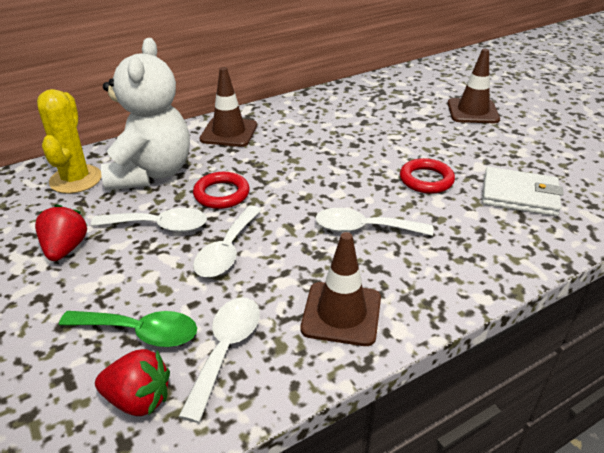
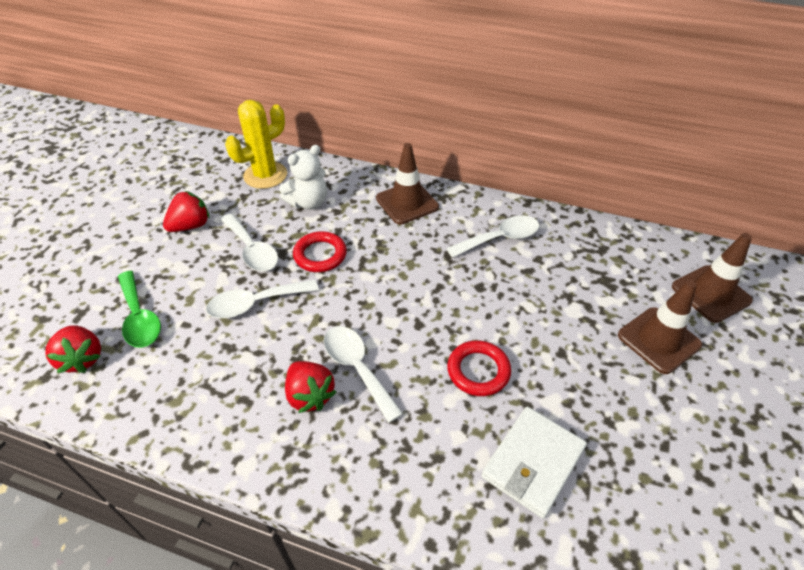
camera: 50 degrees right, 10 degrees up
(151, 173) = (308, 202): white teddy bear -> white teddy bear, size x0.57
(225, 350) = (152, 372): white spoon -> white spoon (500, 238)
(341, 313) = (236, 416): brown traffic cone -> brown traffic cone (710, 294)
(364, 263) = (310, 395): none -> red strawberry
(519, 195) = (533, 463): white wallet -> white wallet turned 60 degrees clockwise

